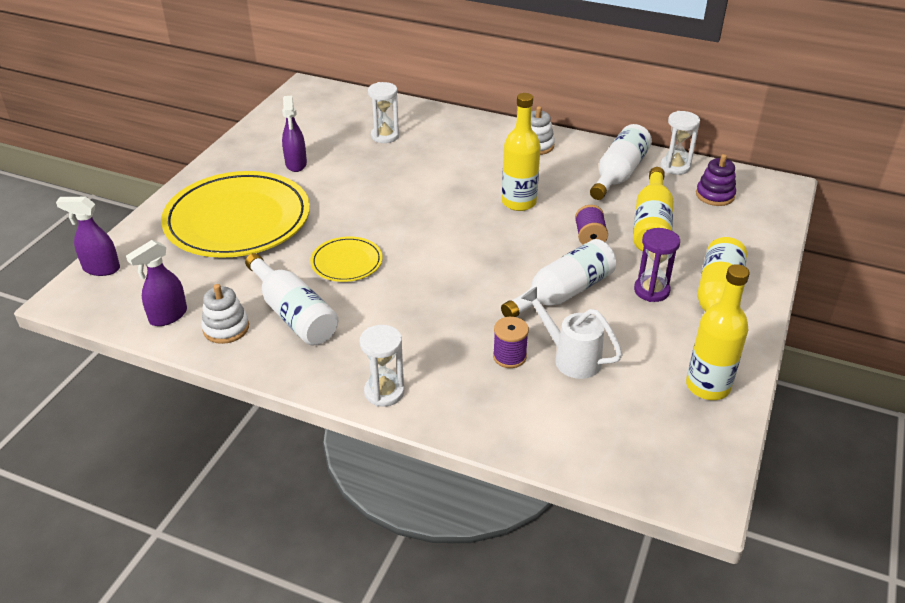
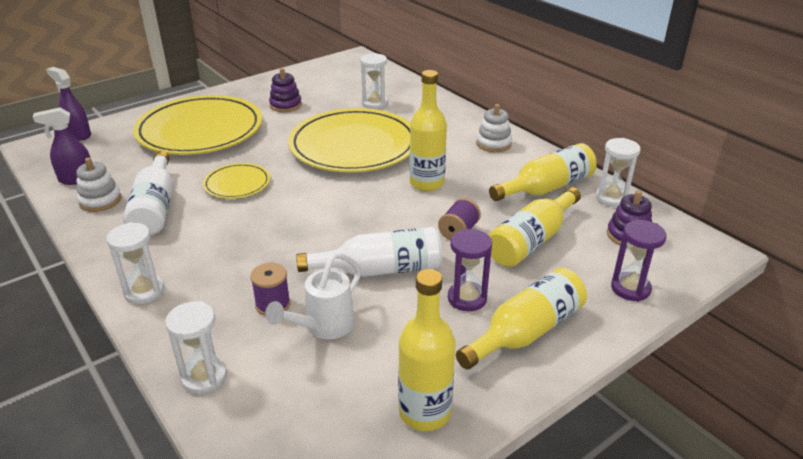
camera: 30 degrees right, 5 degrees down
(296, 164) = (285, 105): purple spray bottle -> purple stacking toy
(414, 187) = (354, 146): none -> yellow plate
(523, 435) = (204, 377): none -> white hourglass
(570, 357) = (323, 327): white watering can -> white watering can turned 120 degrees counterclockwise
(618, 174) = (546, 187): white bottle -> yellow bottle
(753, 238) = (630, 288): none -> purple hourglass

